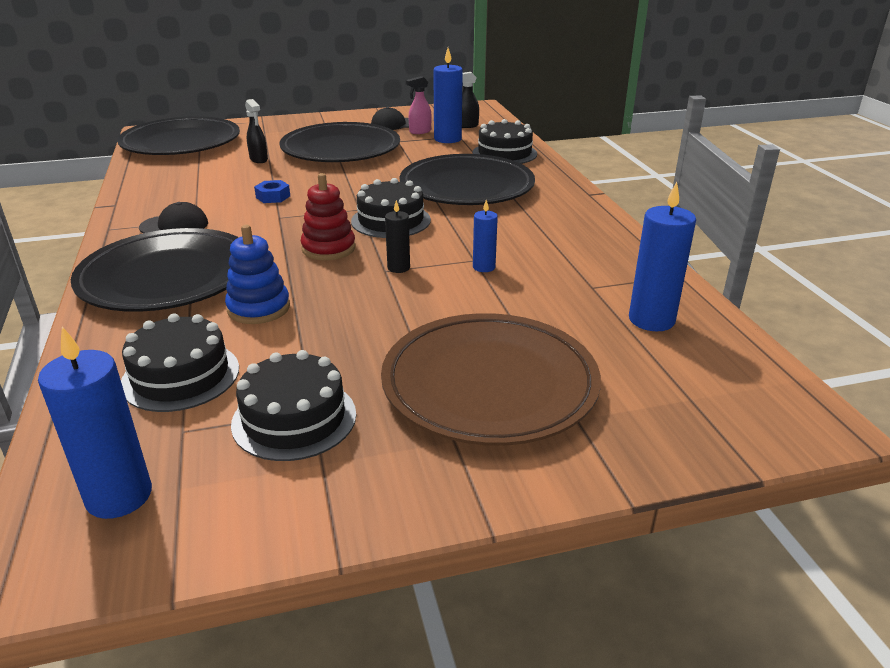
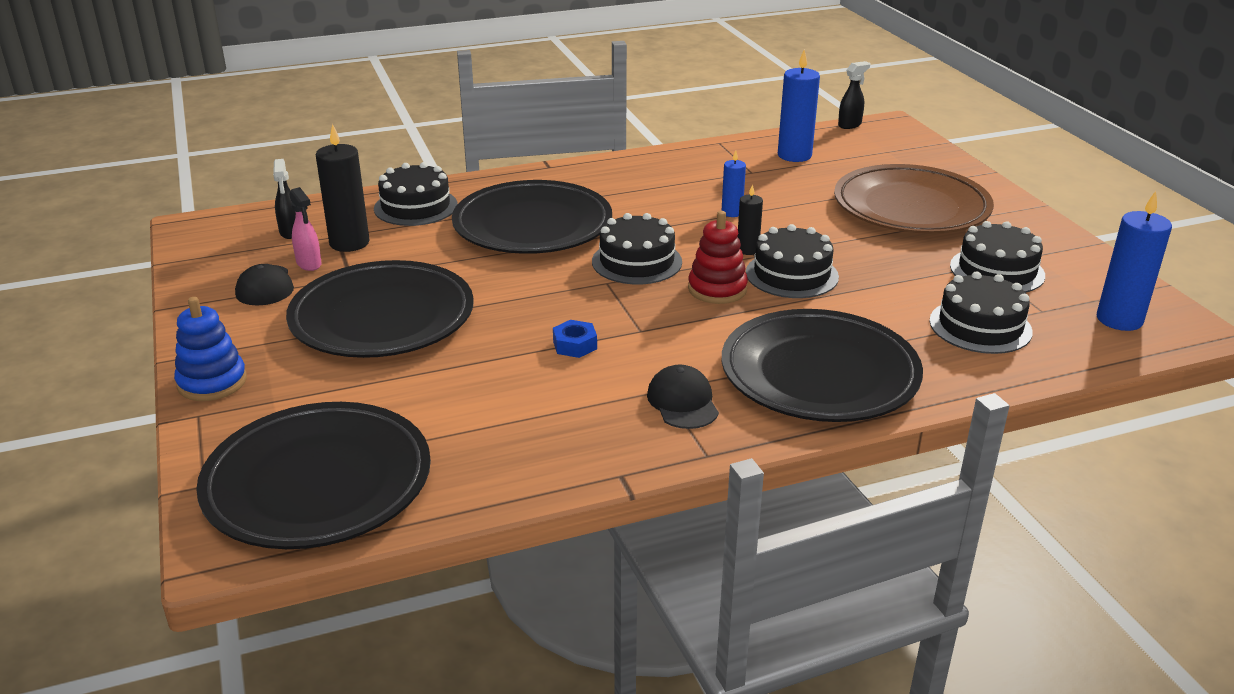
camera: 95 degrees left, 0 degrees up
(258, 308) = (856, 309): blue stacking toy -> blue stacking toy (212, 382)
(259, 159) = (422, 381): black spray bottle -> black spray bottle (850, 125)
(340, 284) = (792, 274): none -> black cake
(447, 139) = (349, 243): blue candle -> black candle

